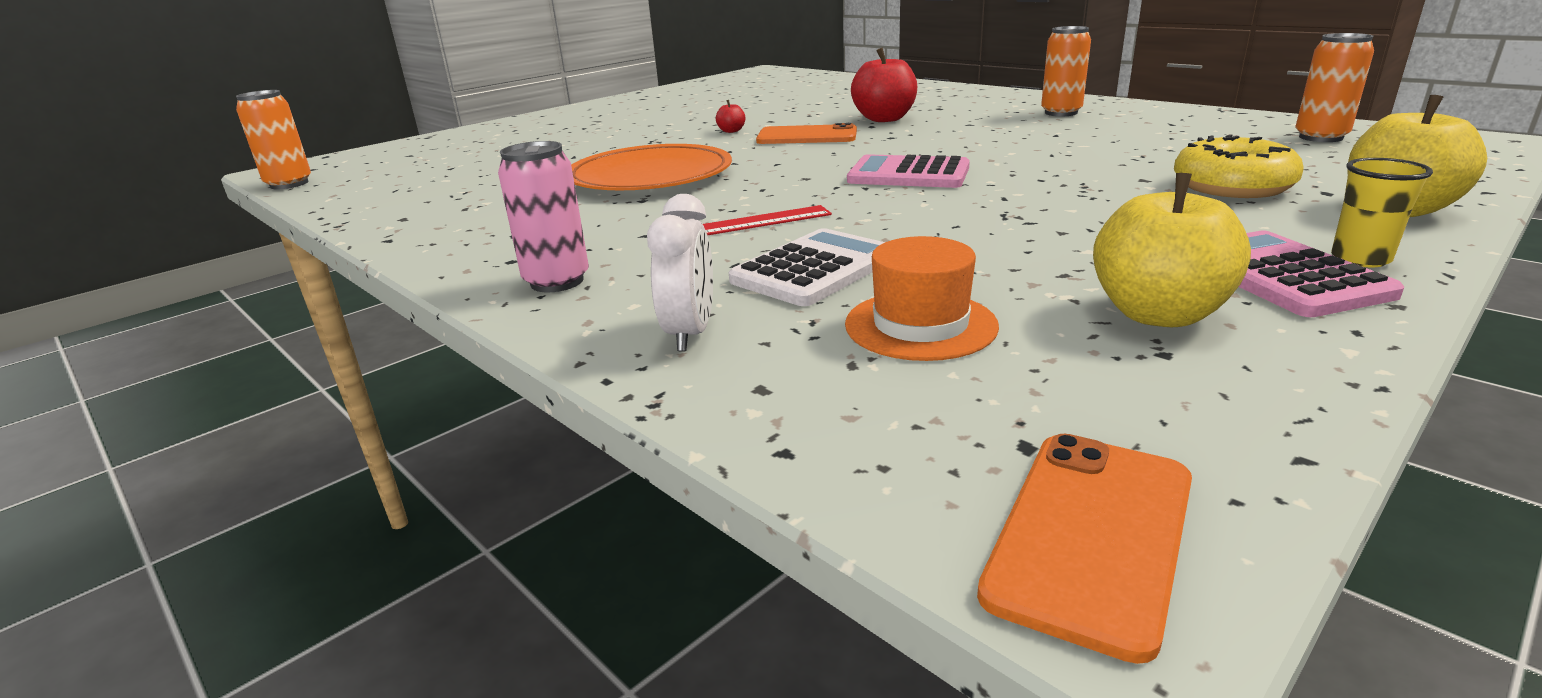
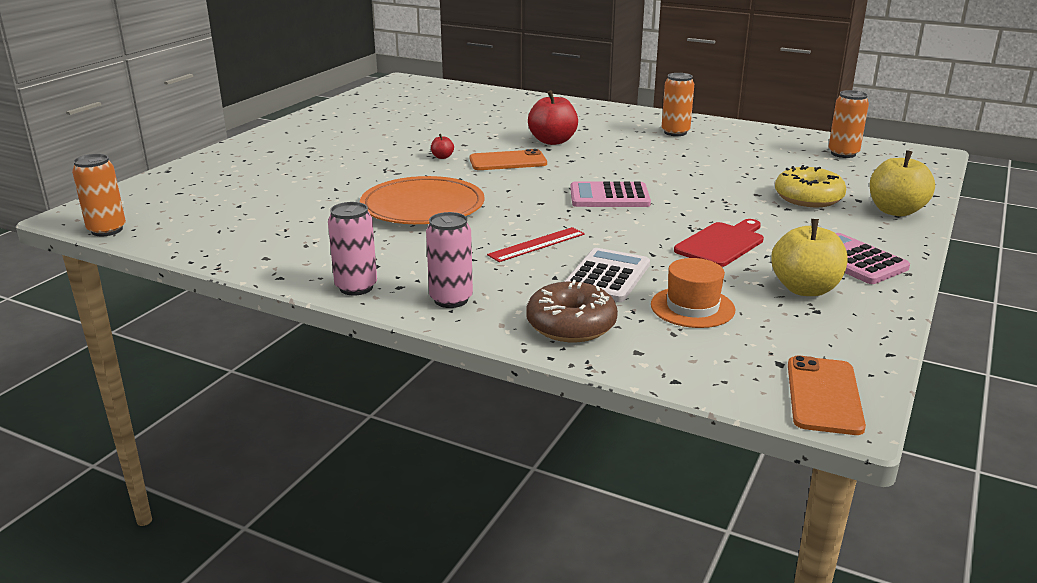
camera: 20 degrees left, 0 degrees up
(457, 257) = (356, 287): none -> pink can
(690, 333) = (571, 325): white clock -> brown donut
(1040, 237) = (721, 243): none -> red cutting board
(1360, 259) = (886, 246): yellow cup -> none

